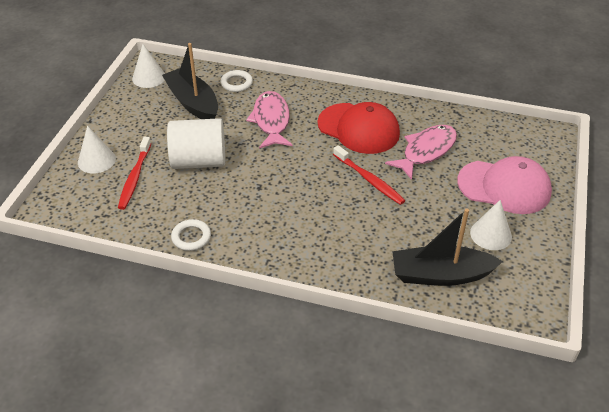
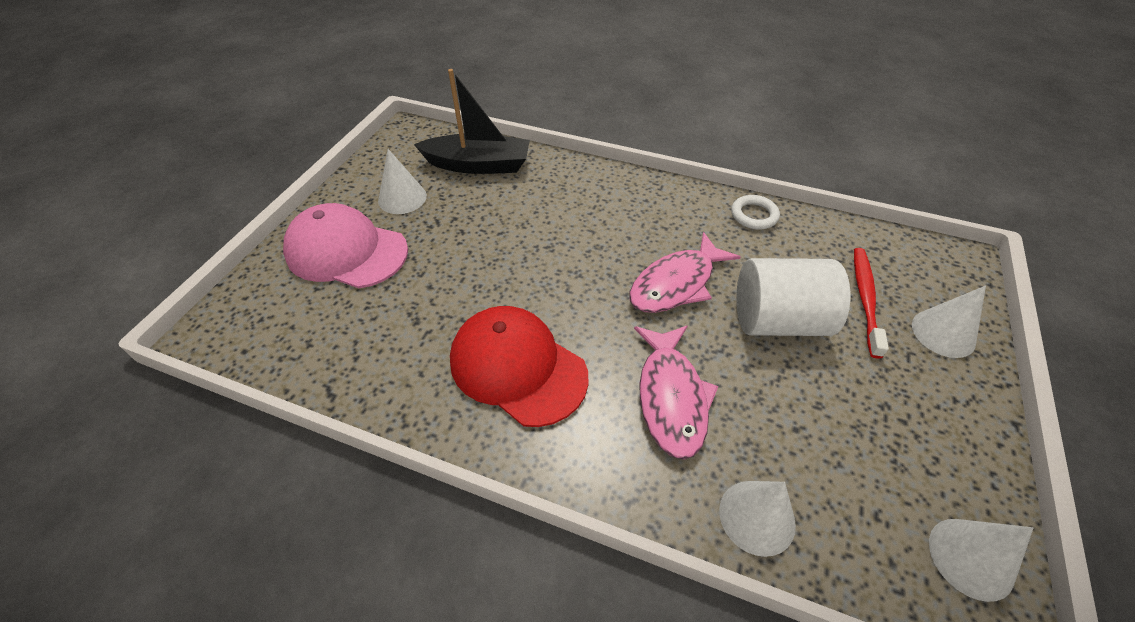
camera: 175 degrees left, 5 degrees up
(193, 103) = (834, 458): black boat -> none
(236, 83) = (757, 517): white ring -> white cone
(369, 179) = (524, 273): red toothbrush -> none
(426, 151) = (424, 314): pink fish -> pink fish (676, 284)

